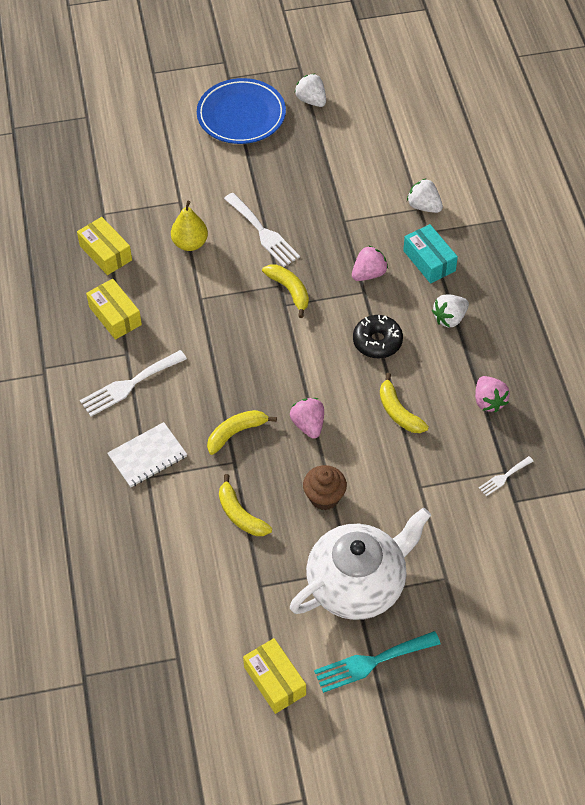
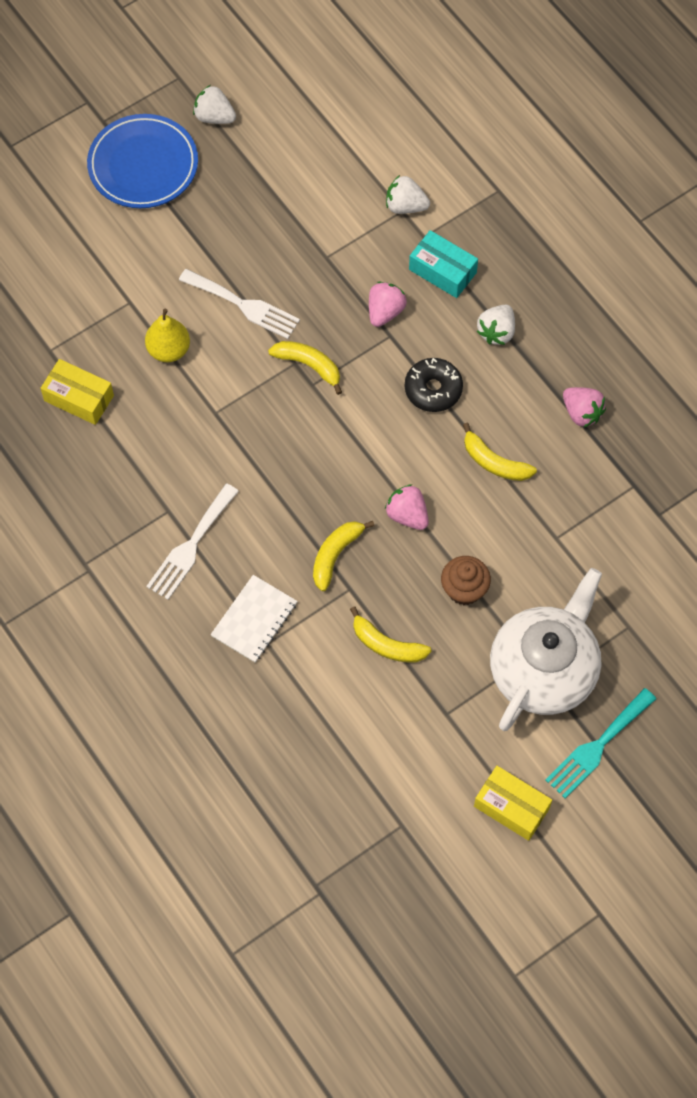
camera: 25 degrees left, 10 degrees up
(115, 316) = (131, 470): yellow box -> none
(504, 477) = (636, 492): white fork -> none

